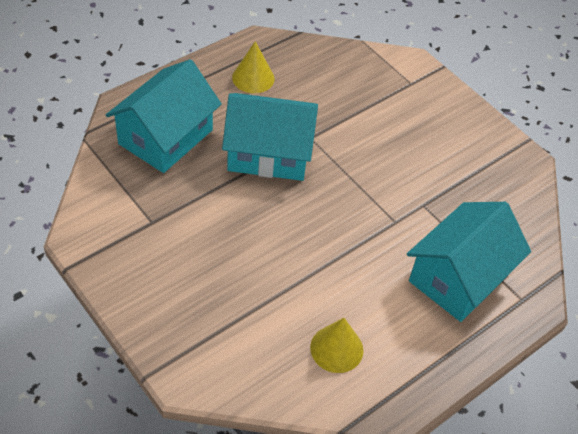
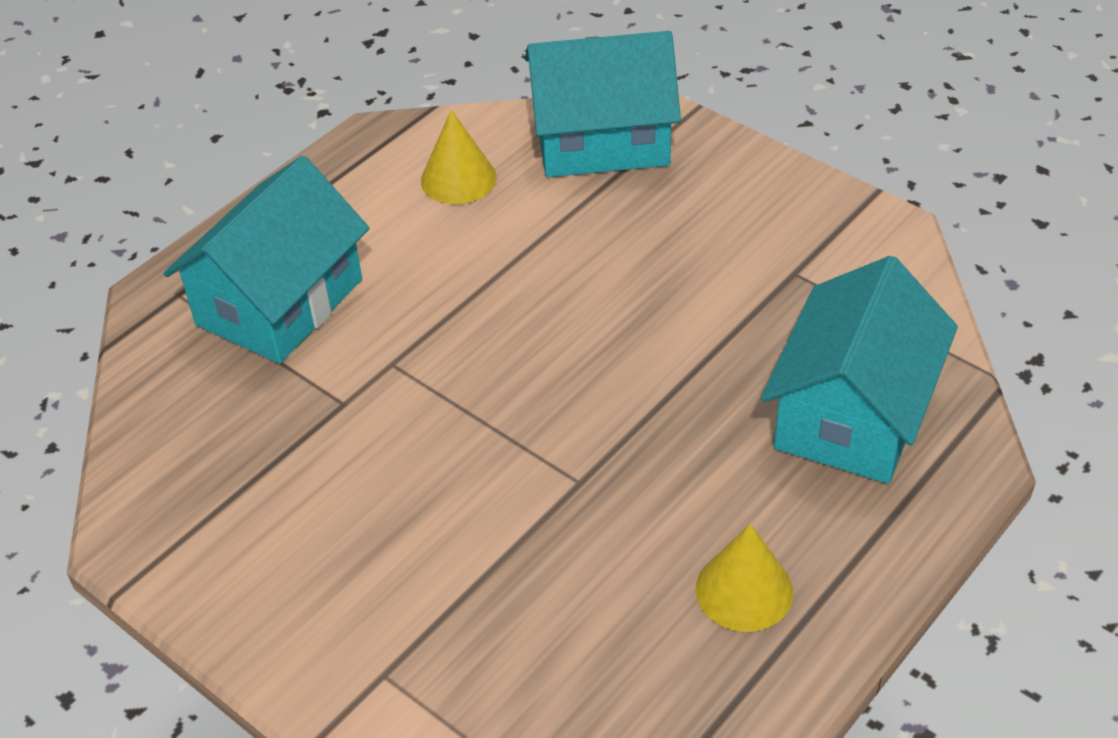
camera: 175 degrees right, 5 degrees down
(269, 153) = (648, 429): turquoise house -> turquoise house (601, 140)

